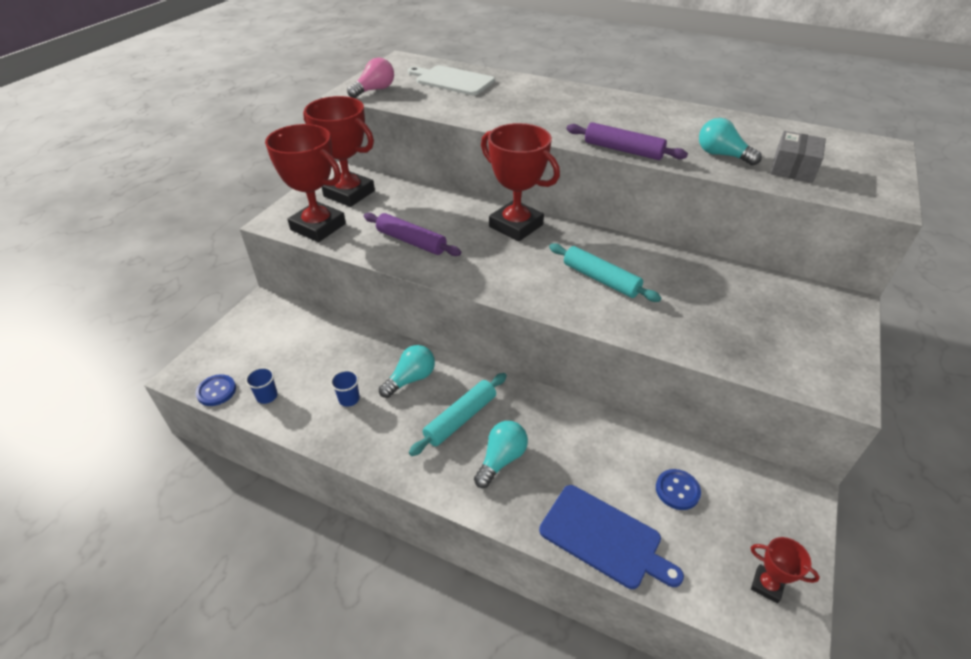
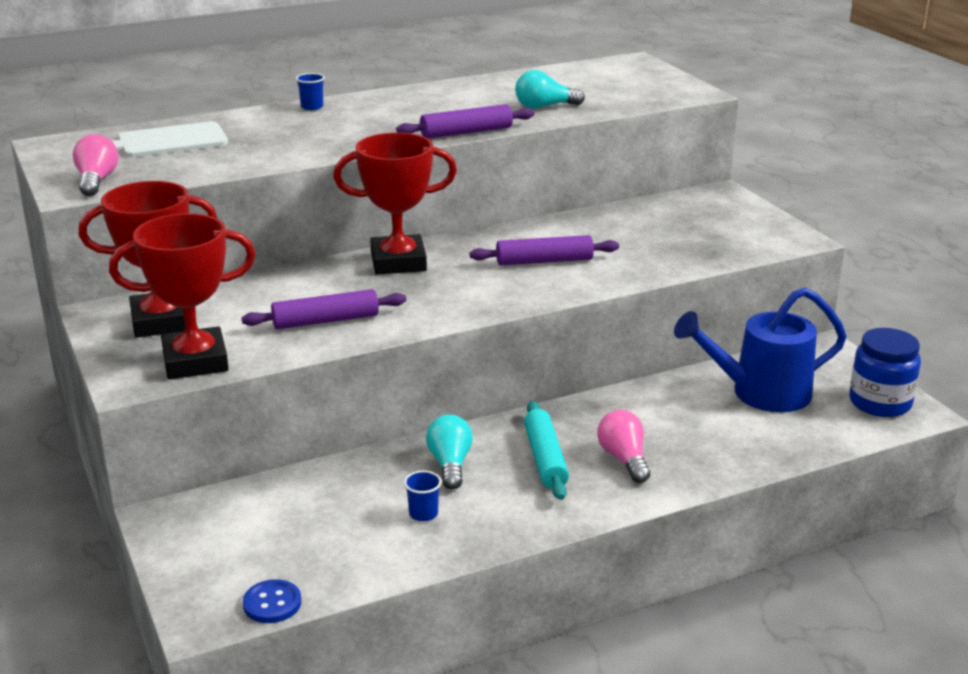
camera: 50 degrees left, 15 degrees down
(267, 396) = (337, 568): blue cup -> blue cup (312, 107)
(501, 459) = (624, 459): turquoise light bulb -> pink light bulb
(600, 279) = (544, 261): turquoise rolling pin -> purple rolling pin
(604, 537) = (765, 448): blue cutting board -> none
(677, 490) = (760, 393): blue button -> blue watering can
(767, 585) = (880, 403): red trophy -> blue jar
(793, 168) = (607, 96): grey box -> none

